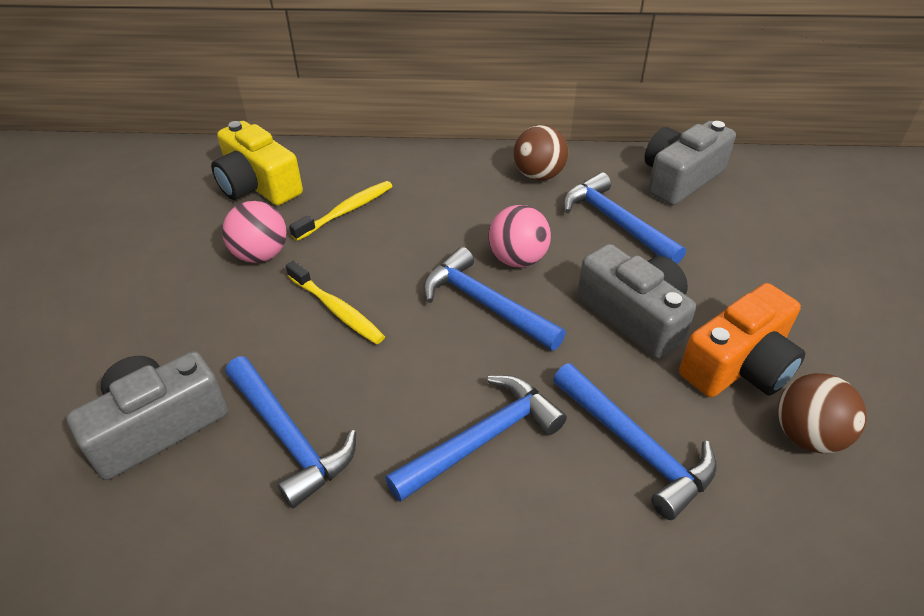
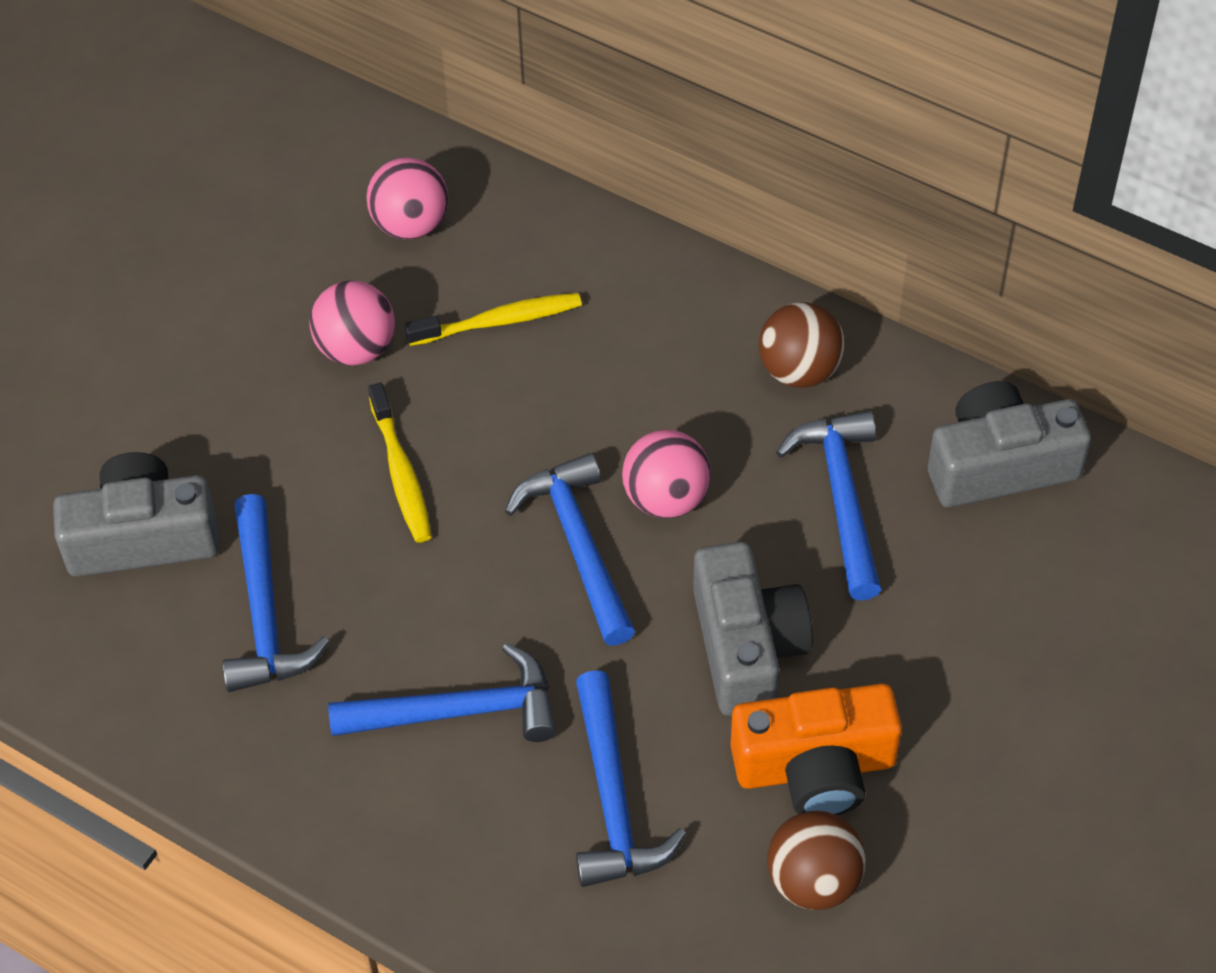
camera: 30 degrees right, 10 degrees up
(258, 185) = (410, 225): yellow camera -> pink ball

